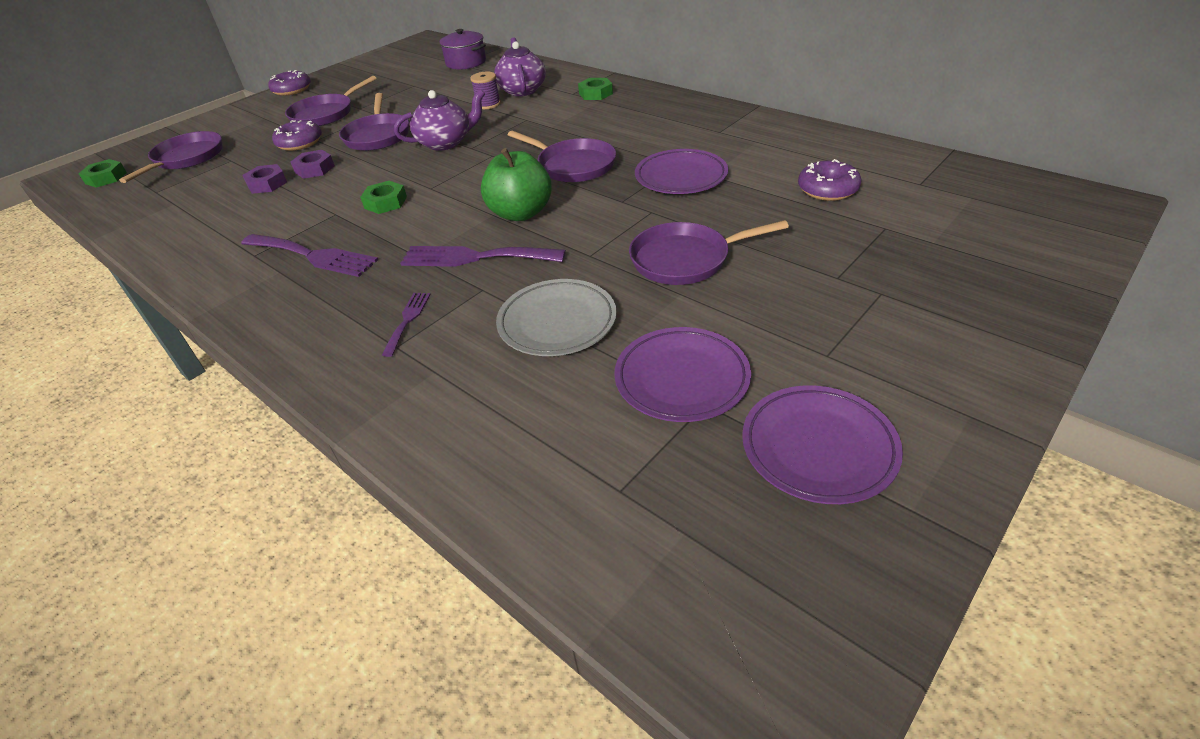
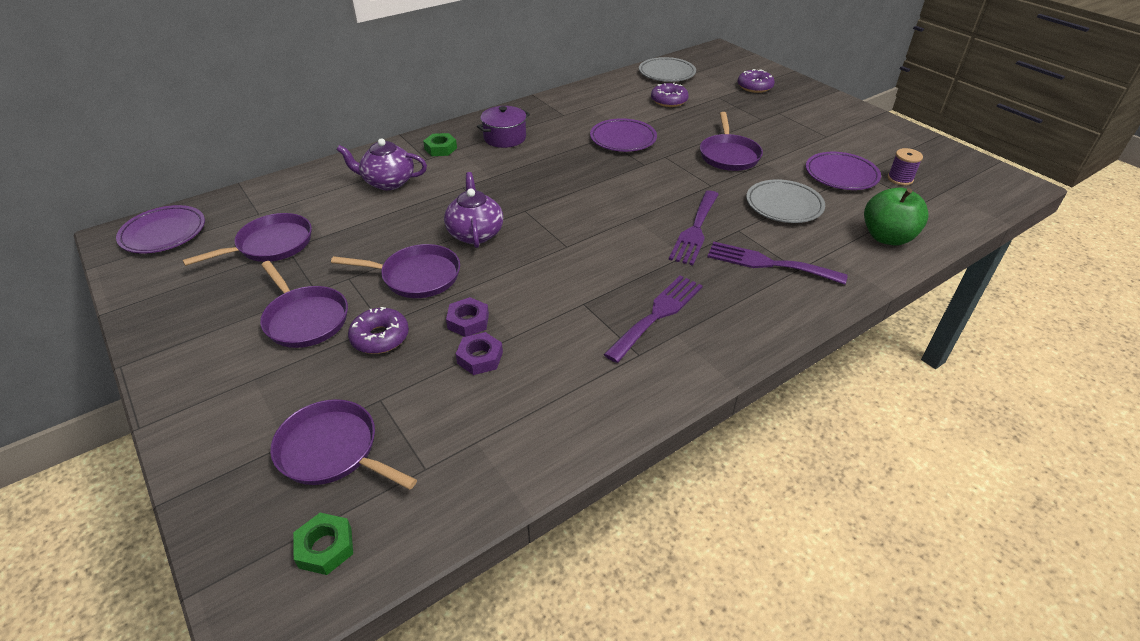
camera: 80 degrees left, 0 degrees up
(292, 90) = (166, 357): purple donut -> purple donut (754, 87)
(385, 202) = (579, 272): green nut -> none
(407, 320) = (768, 263): purple fork -> purple fork, size x1.86
(466, 62) = (259, 209): purple pot -> purple pot (505, 138)
(488, 104) = (404, 204): purple spool -> purple spool (900, 179)
(520, 213) = (639, 205): green apple -> green apple (887, 237)
(573, 165) = (575, 175): purple pan -> purple pan (271, 245)
(818, 448) = (890, 152): purple plate -> purple plate (163, 233)
(928, 173) = (666, 73): none -> grey plate

